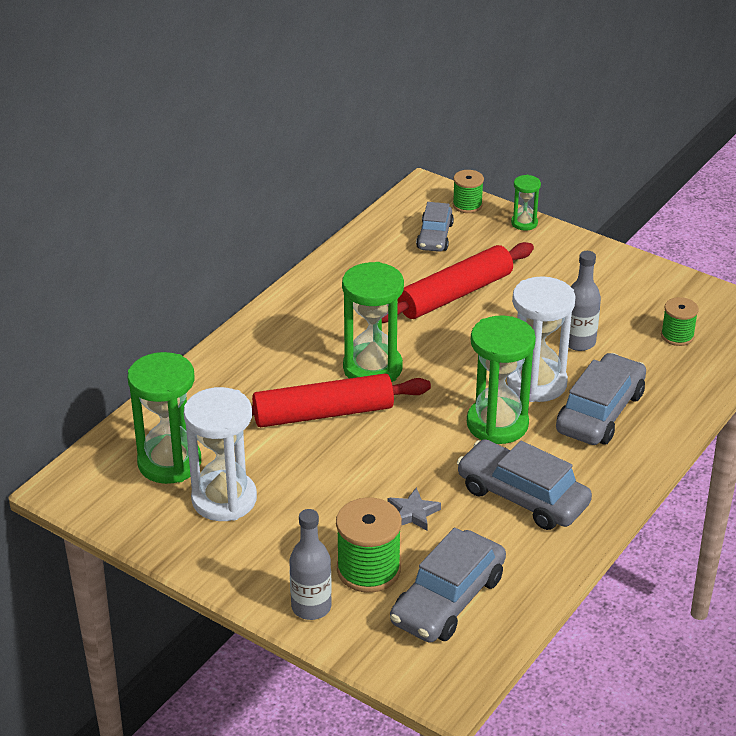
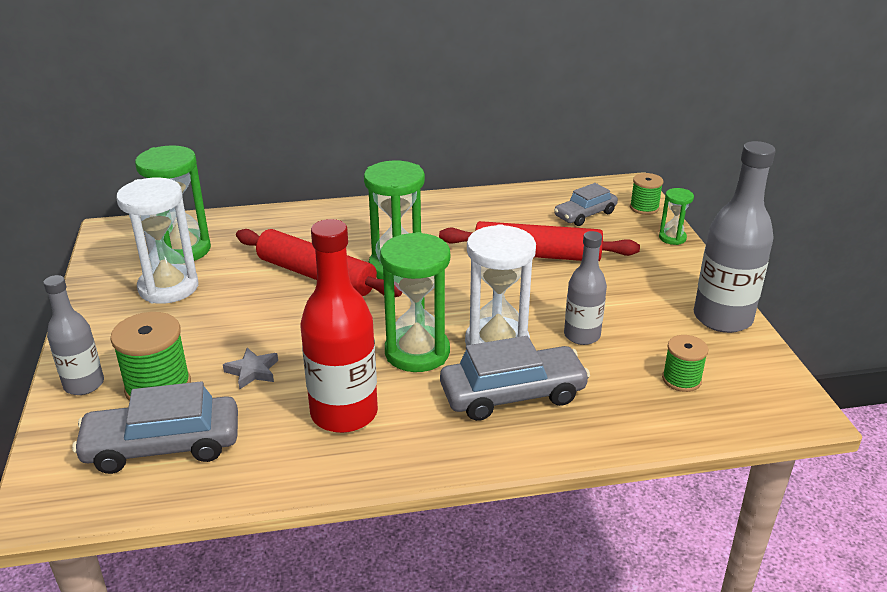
camera: 45 degrees right, 5 degrees down
(522, 496) = (344, 413): grey car -> red bottle
(641, 274) = (722, 318): none -> grey bottle

